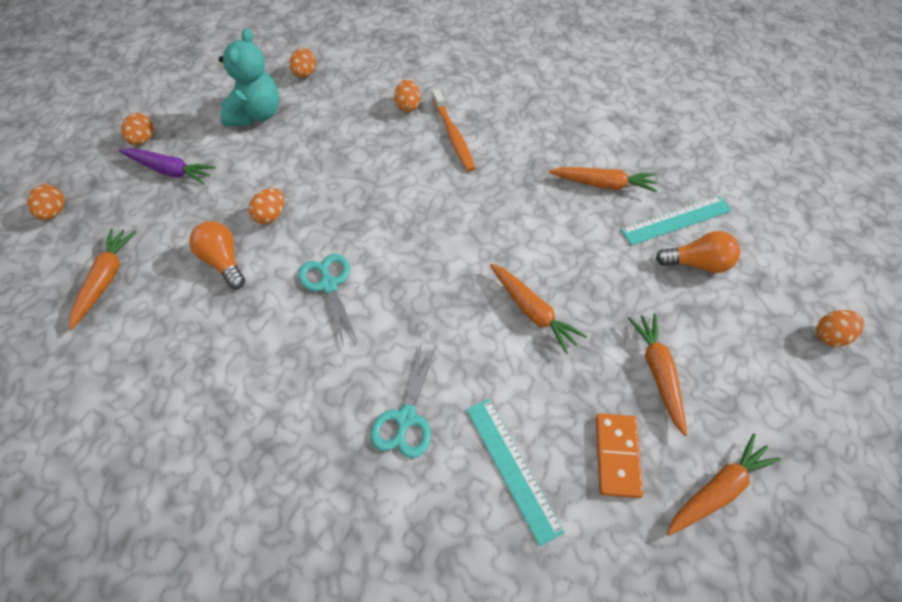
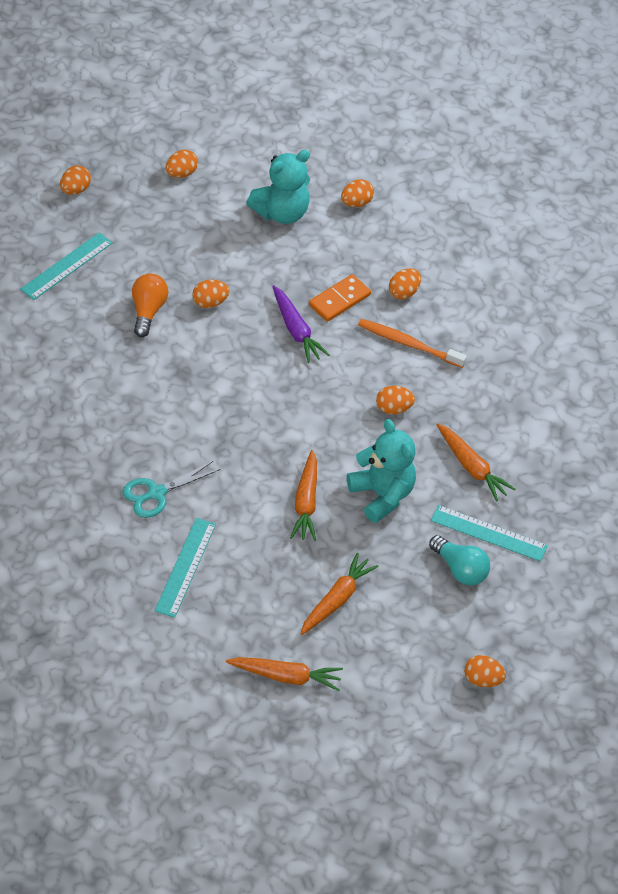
camera: 40 degrees right, 5 degrees down
(105, 279) = (66, 266): orange carrot -> turquoise ruler
(170, 170) = (176, 214): purple carrot -> purple carrot (296, 330)
(329, 285) = (197, 380): turquoise scissors -> none
(453, 136) = (408, 344): orange toothbrush -> orange toothbrush turned 90 degrees clockwise
(501, 186) = (393, 408): none -> orange egg
(575, 256) = (382, 495): none -> turquoise teddy bear
(617, 456) = (251, 613): orange domino -> orange domino (339, 300)
(697, 263) = (460, 569): orange light bulb -> turquoise light bulb

